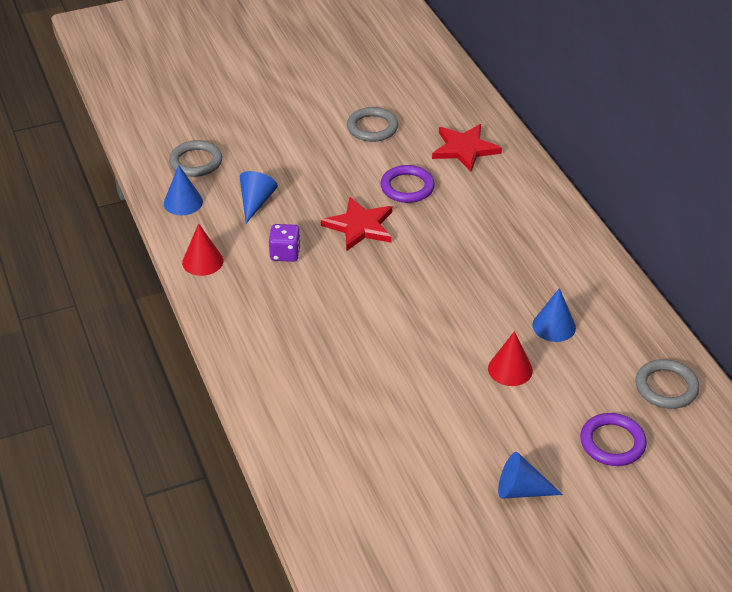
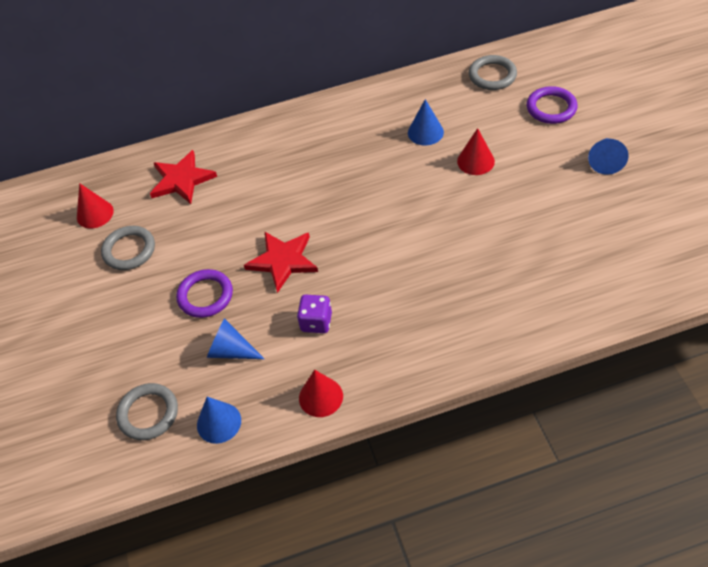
camera: 80 degrees left, 10 degrees up
(407, 187) = (230, 223): purple ring -> purple ring (205, 296)
(417, 101) = (95, 214): none -> red cone

